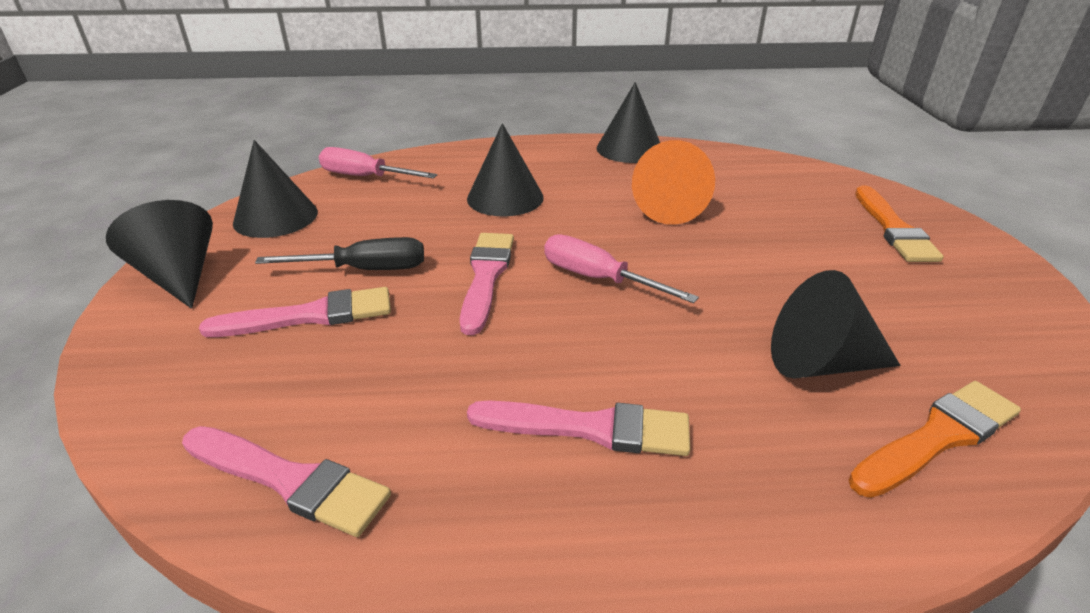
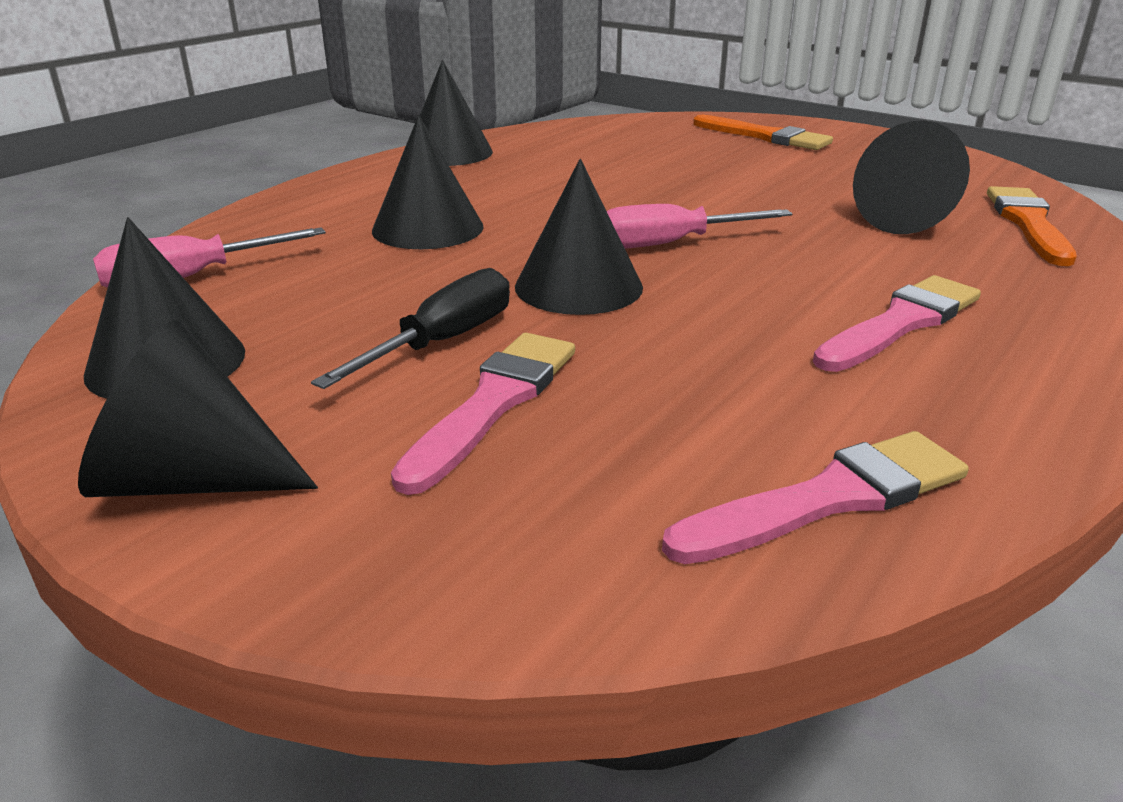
camera: 50 degrees left, 5 degrees down
(486, 276) = (578, 286): pink brush -> black cone
(667, 208) = (594, 180): orange cone -> none

